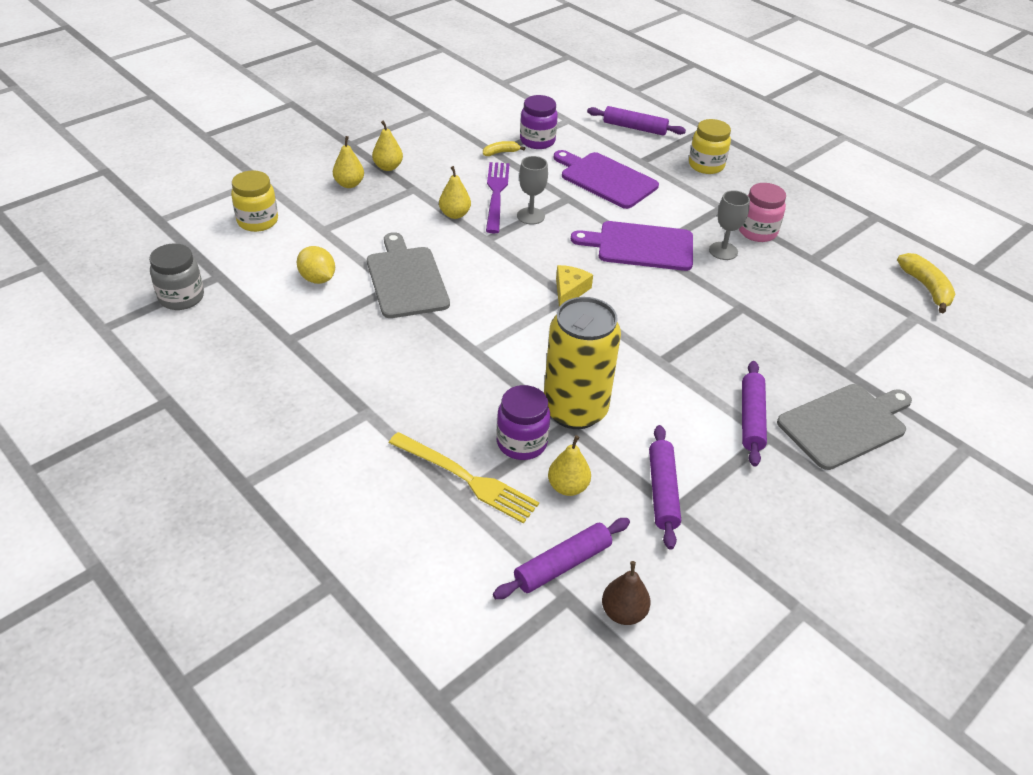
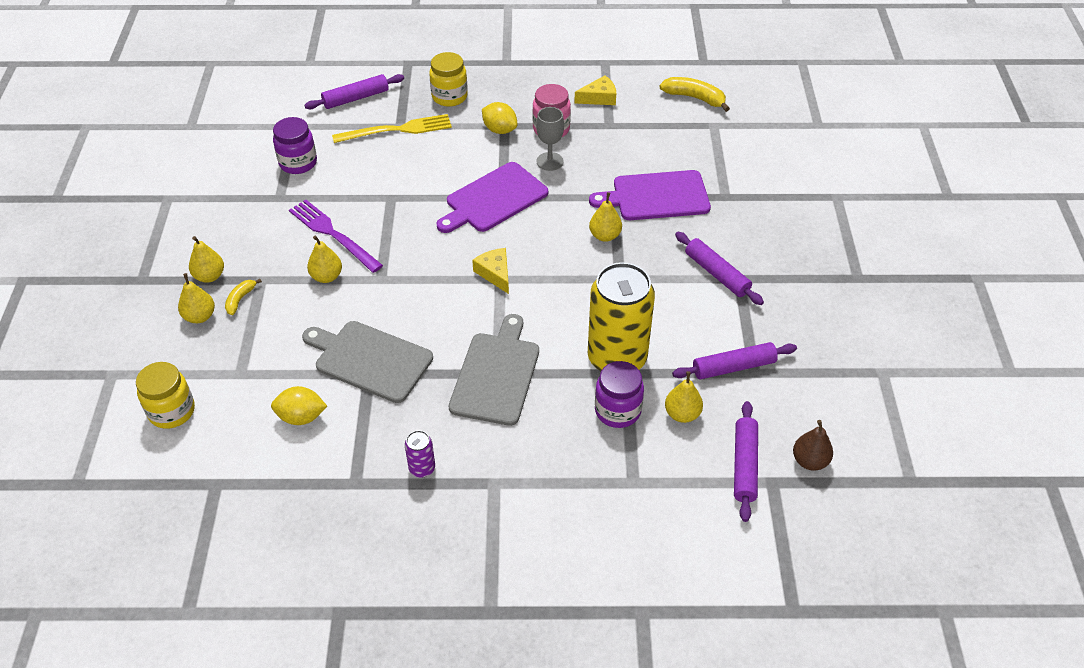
camera: 45 degrees left, 5 degrees up
(181, 297) = (213, 528): grey jar -> none
(338, 365) = (422, 468): none -> purple can
(466, 479) = (620, 466): yellow fork -> yellow fork (397, 130)
(501, 152) = (284, 194): yellow banana -> yellow banana (240, 299)
(530, 216) = (385, 233): grey goblet -> none
(605, 179) = (395, 160): purple cutting board -> purple cutting board (656, 196)
(663, 491) = (733, 367): purple rolling pin -> purple rolling pin turned 60 degrees counterclockwise
(693, 326) = (605, 236): none -> yellow pear
(713, 207) = (499, 130): none -> yellow lemon
(832, 236) = (599, 98): none -> yellow cheese
(845, 424) = (766, 234): grey cutting board -> grey cutting board (496, 374)

